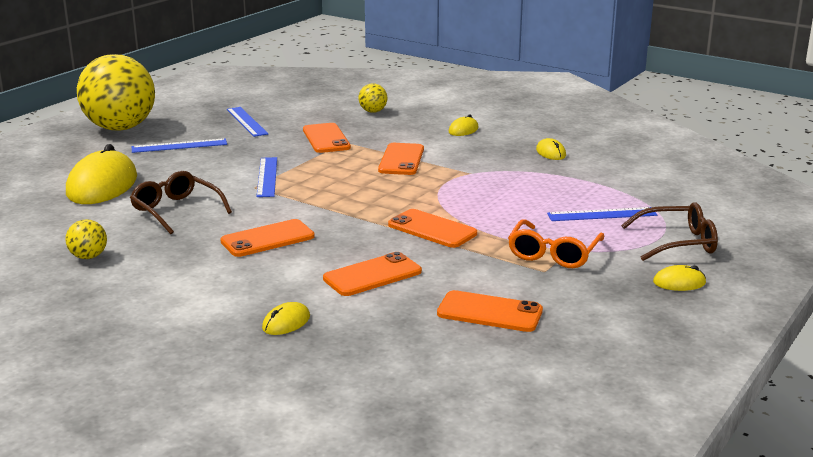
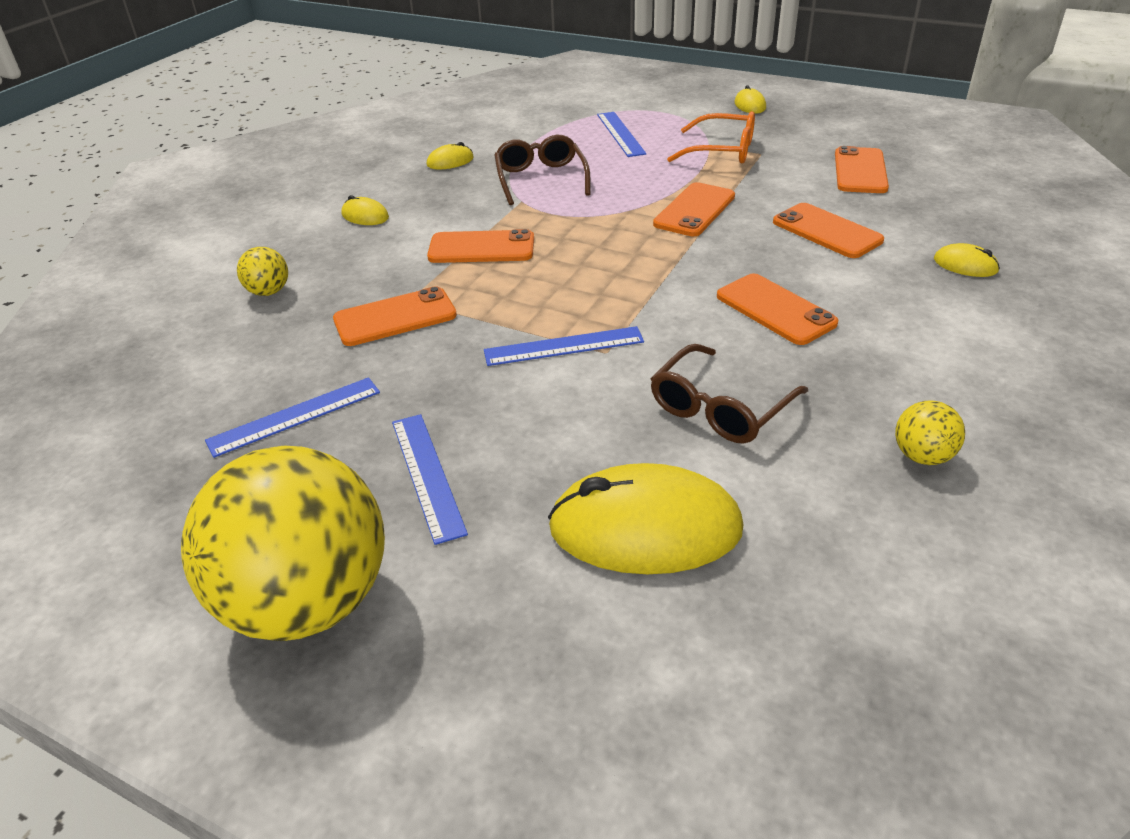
camera: 95 degrees left, 15 degrees up
(677, 242) = (671, 105): brown glasses -> brown glasses (541, 179)

